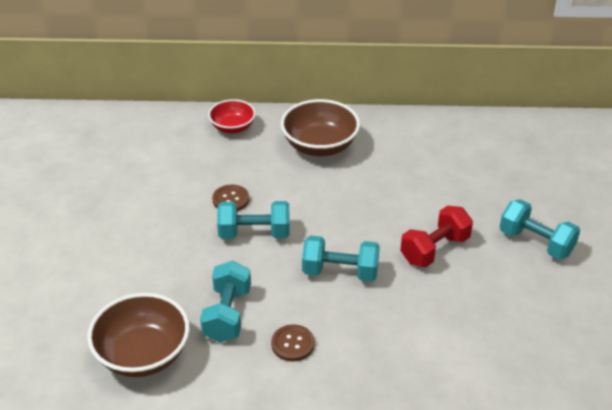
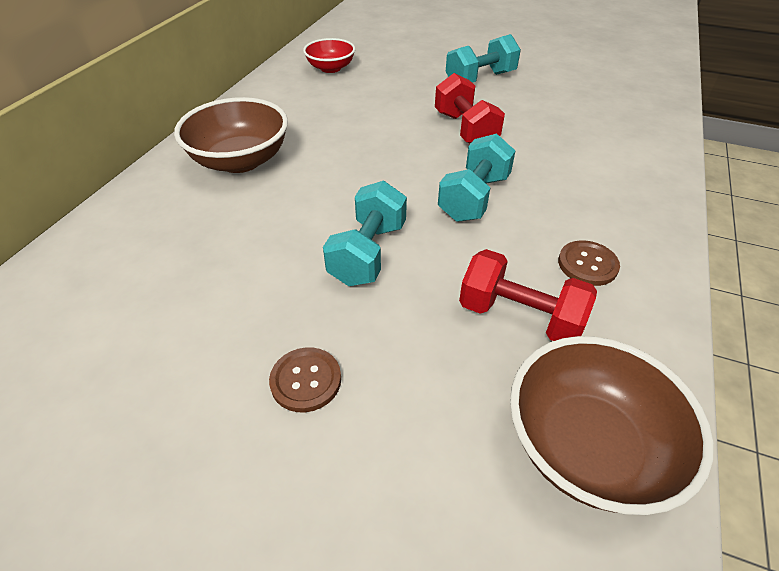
camera: 70 degrees left, 5 degrees up
(227, 314) = (519, 317): turquoise dumbbell -> red dumbbell
(231, 199) = (282, 261): brown button -> brown button (306, 380)
(232, 127) = (126, 225): red bowl -> red bowl (330, 68)

